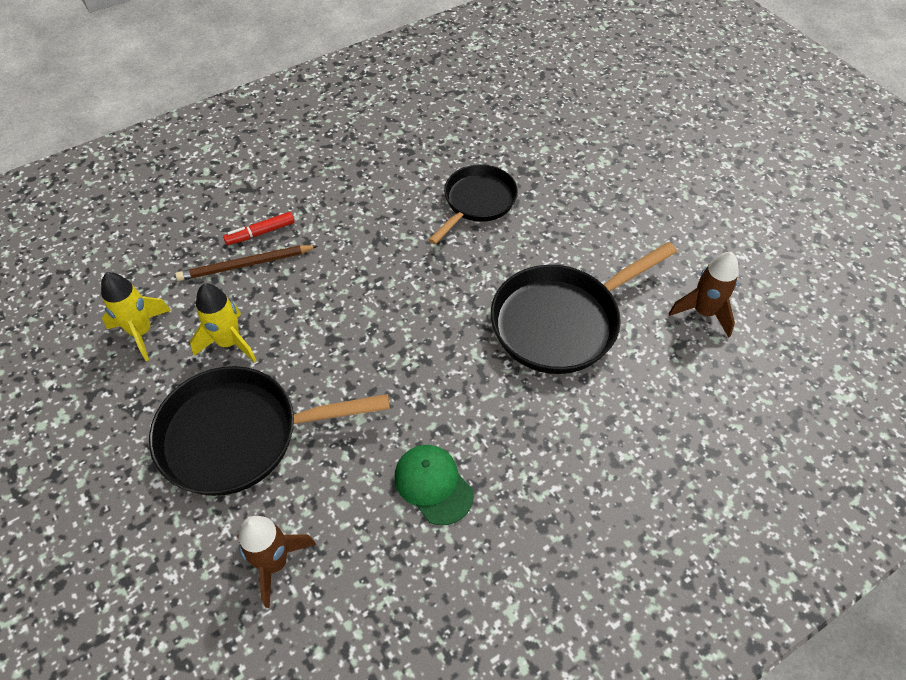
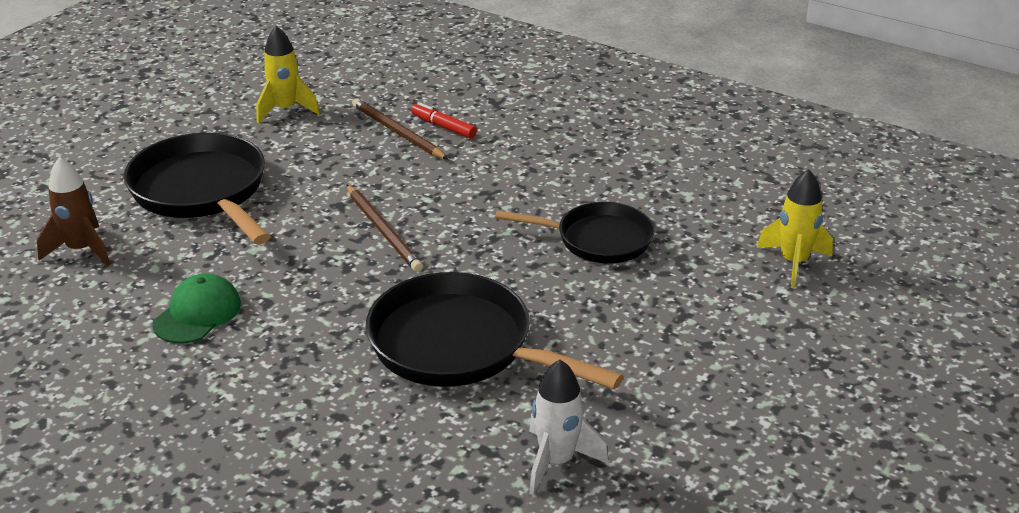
camera: 65 degrees right, 20 degrees down
(229, 343) = (300, 154): yellow rocket -> yellow rocket (793, 263)
(389, 320) = (383, 231): none -> brown pencil
(703, 312) = (556, 461): brown rocket -> white rocket

